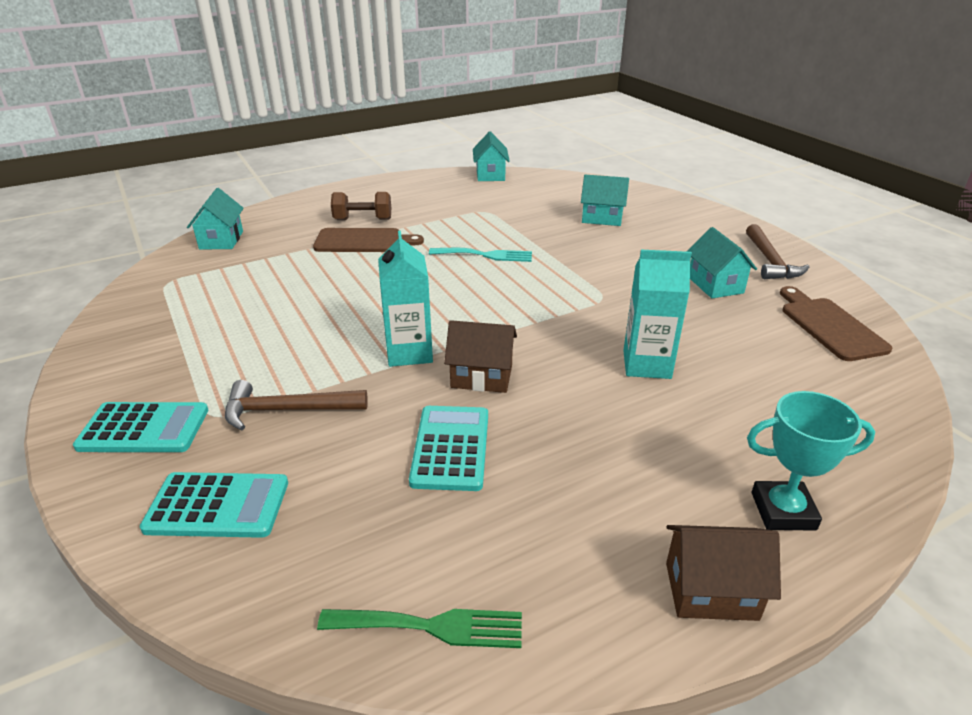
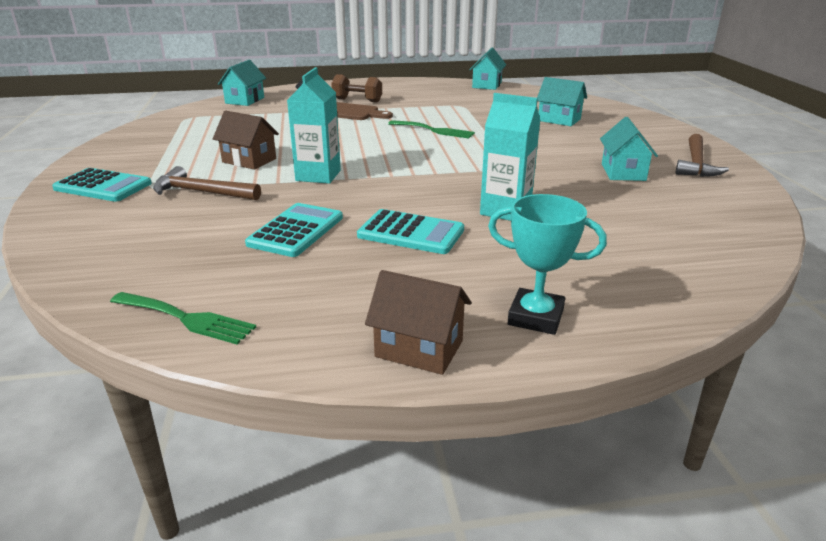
camera: 20 degrees right, 5 degrees down
(217, 505) = (110, 231): turquoise calculator -> turquoise calculator (411, 233)
(481, 377) = (359, 197): brown house -> brown house (249, 160)
(486, 255) = (434, 130): turquoise fork -> green fork
(829, 326) = (712, 213): brown cutting board -> none

